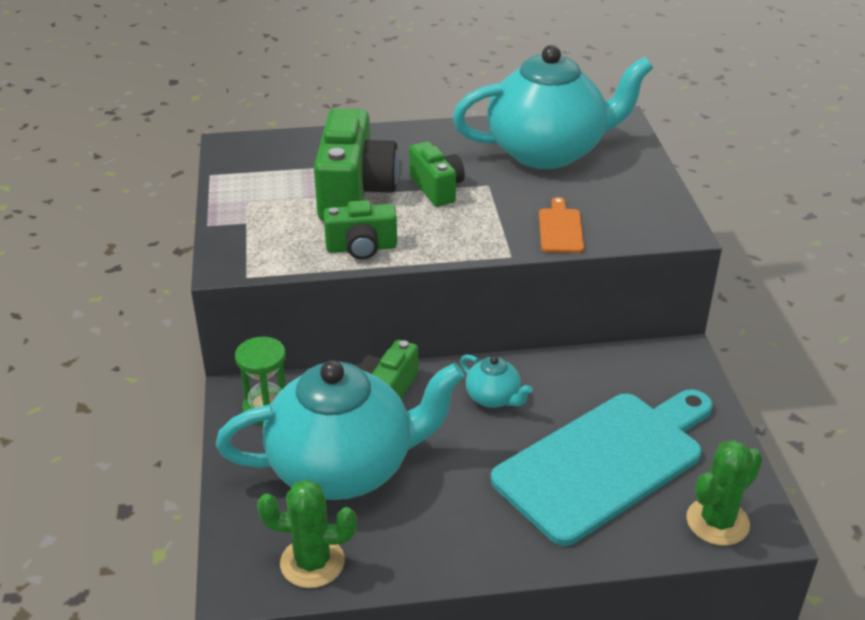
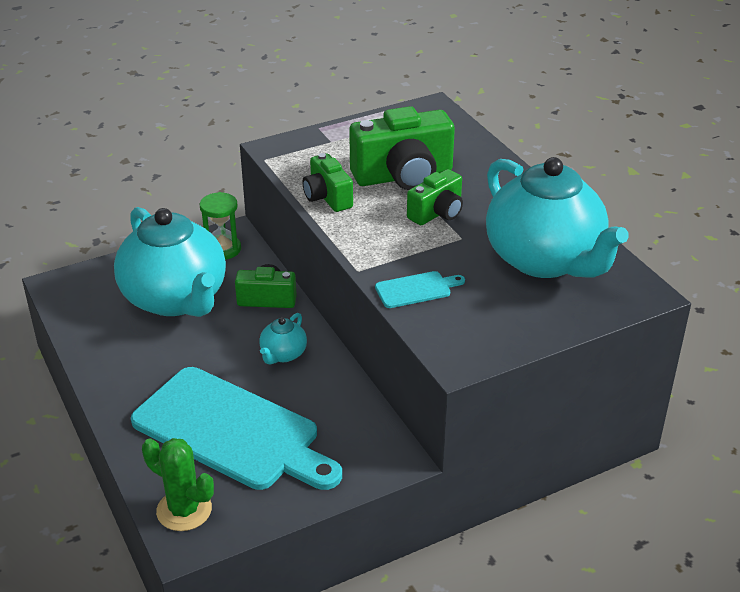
camera: 70 degrees right, 0 degrees up
(312, 562) = (83, 309): green cactus -> none
(560, 229) = (416, 289): orange cutting board -> turquoise cutting board

